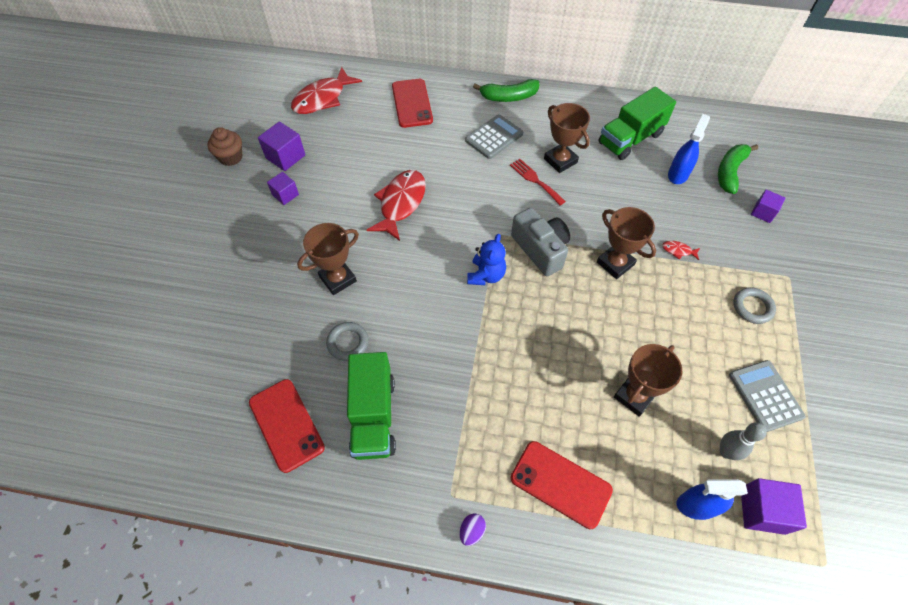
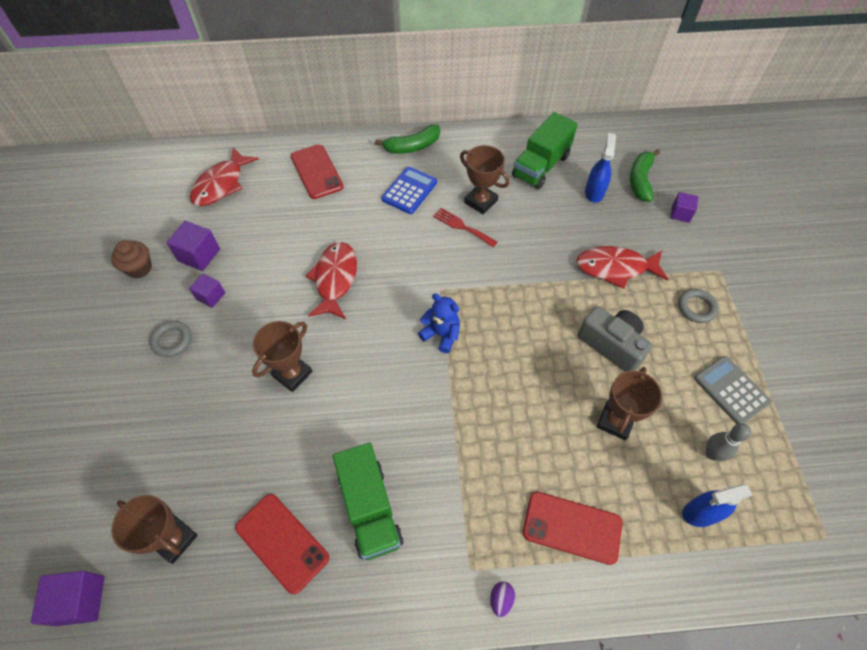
camera: 15 degrees left, 0 degrees up
(348, 343) = (322, 438): grey ring -> grey ring (172, 340)
(486, 275) = (441, 334): blue teddy bear -> blue teddy bear turned 60 degrees counterclockwise
(494, 137) = (409, 191): grey calculator -> blue calculator
(540, 249) = (487, 296): grey camera -> grey camera (612, 345)
(615, 263) = (561, 294): brown trophy -> brown trophy (174, 539)
(678, 251) = (615, 268): red fish -> red fish, size x2.43
(762, 510) = (758, 501): purple cube -> purple cube (80, 600)

